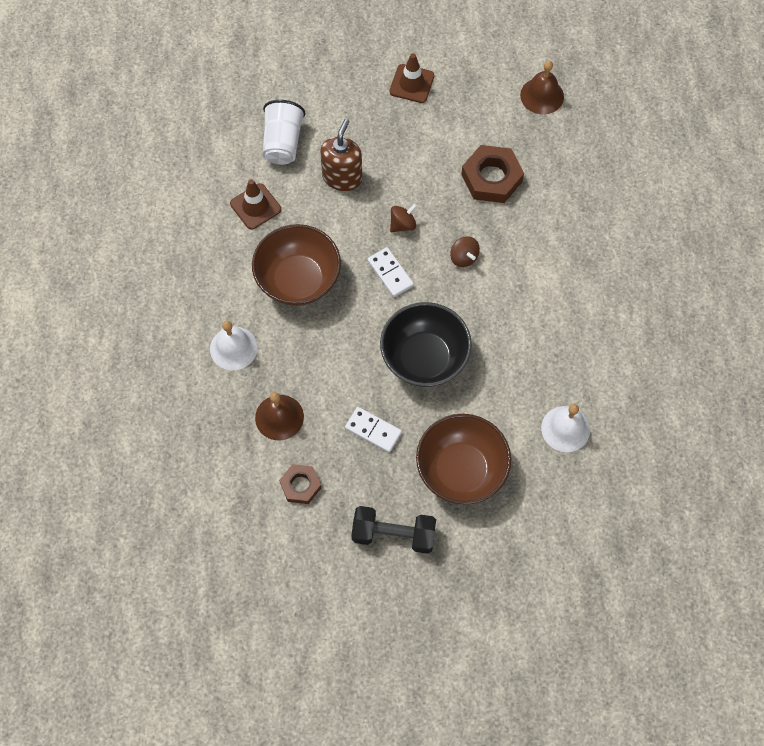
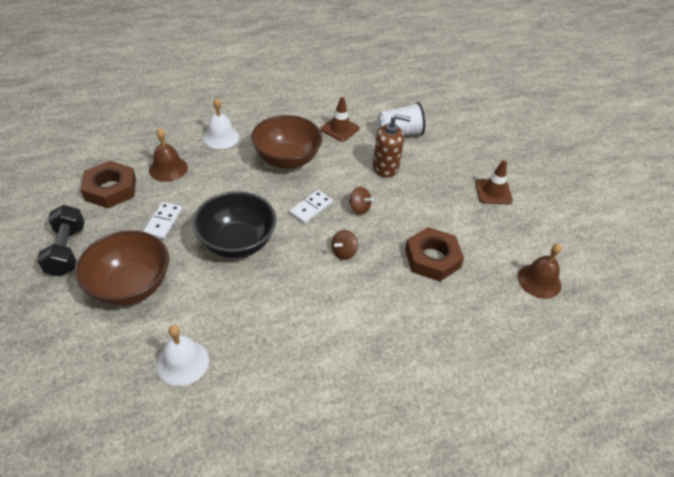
camera: 70 degrees right, 20 degrees down
(300, 485) = (110, 189): brown nut -> brown nut, size x1.64

